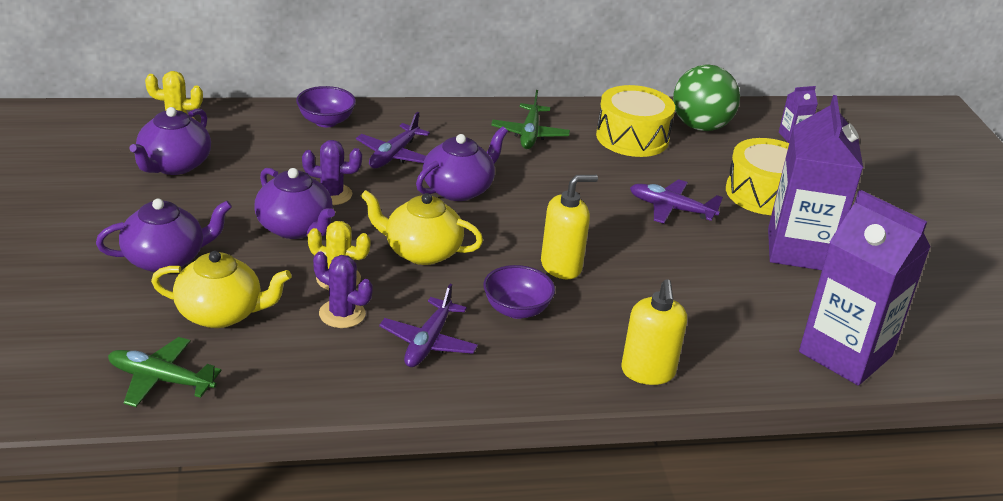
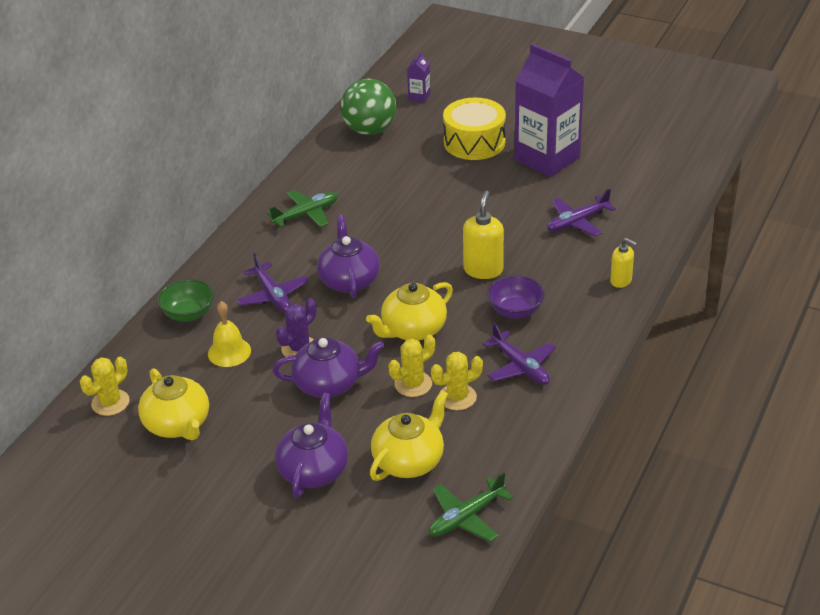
camera: 50 degrees left, 5 degrees up
(174, 165) = (178, 424): purple teapot -> yellow teapot
(293, 158) = (229, 352): none -> yellow bell
(326, 121) = (188, 314): purple bowl -> green bowl
(342, 314) = (457, 397): purple cactus -> yellow cactus
(530, 134) = (306, 214): green plane -> green plane turned 75 degrees counterclockwise
(632, 137) = (355, 168): yellow drum -> none
(648, 372) = (621, 281): yellow soap dispenser -> yellow soap dispenser, size x0.63
(671, 209) = (458, 191): purple plane -> purple plane (577, 222)
(845, 354) = (660, 193): purple carton -> none

